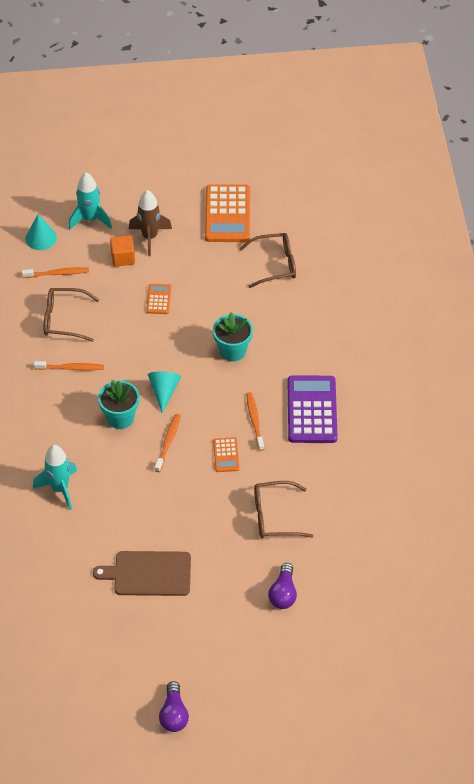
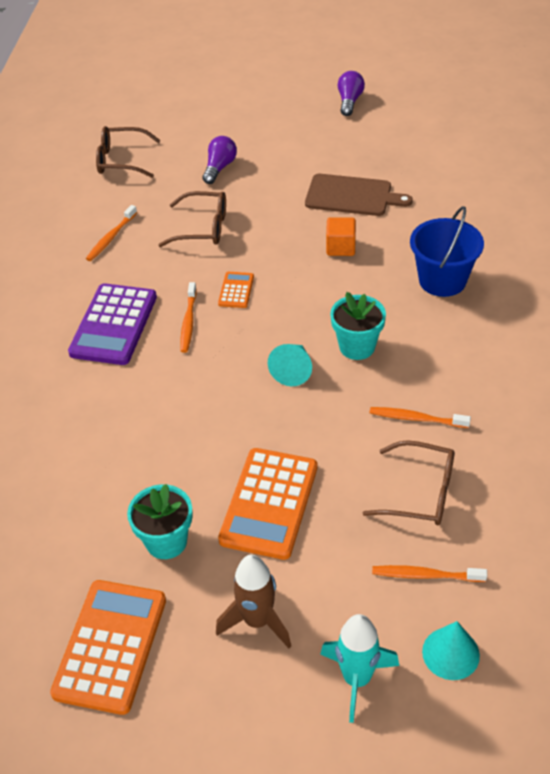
camera: 165 degrees left, 5 degrees down
(60, 489) = (442, 280): turquoise rocket -> blue bucket
(123, 258) = (311, 587): orange cube -> orange cube (340, 247)
(159, 299) = (269, 503): orange calculator -> orange calculator, size x2.06
(168, 442) = (302, 312): orange toothbrush -> orange toothbrush (111, 237)
(232, 351) = (185, 410): turquoise flower pot -> turquoise flower pot (166, 541)
(275, 264) = (72, 534): brown glasses -> brown glasses (121, 160)

